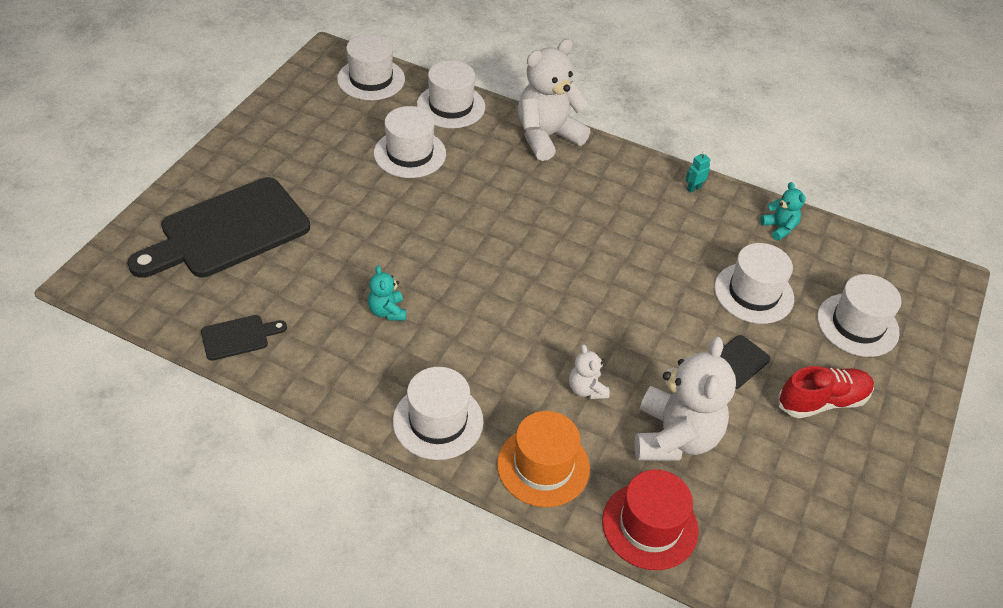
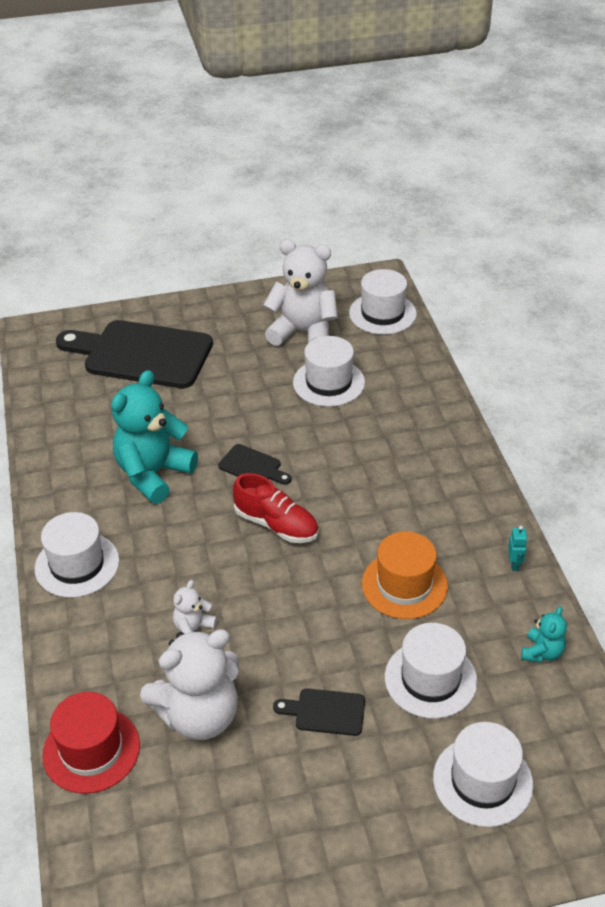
camera: 55 degrees right, 5 degrees down
(239, 337) = (53, 422): black cutting board -> black cutting board (253, 466)
(387, 311) = (153, 474): turquoise teddy bear -> turquoise teddy bear, size x2.13
(451, 106) = (411, 369): white hat -> none
(543, 466) = (91, 649): orange hat -> orange hat (404, 585)
(547, 137) = (452, 439): white teddy bear -> white teddy bear (303, 332)
(693, 188) = (514, 564): turquoise robot -> turquoise robot turned 75 degrees clockwise
(822, 401) = (349, 802): red shoe -> red shoe (276, 525)

